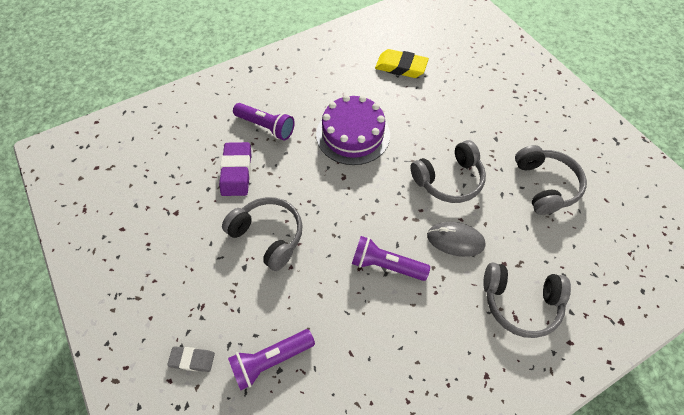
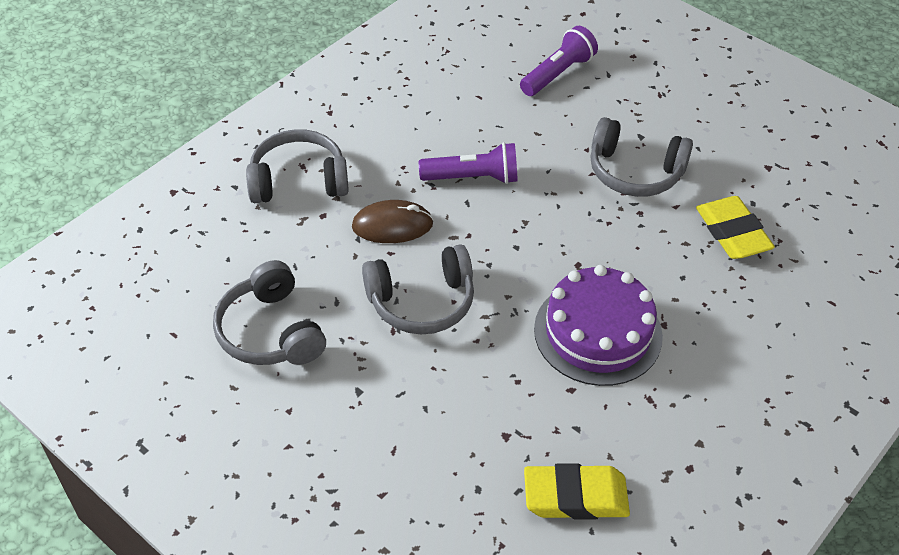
camera: 160 degrees right, 10 degrees down
(192, 359) = (636, 57): grey eraser -> none
(237, 171) = (732, 232): purple eraser -> yellow eraser
(266, 126) = (740, 308): purple flashlight -> none
(448, 179) = (421, 301): grey headphones -> grey headphones turned 150 degrees counterclockwise
(455, 240) = (392, 225): grey mouse -> brown mouse

